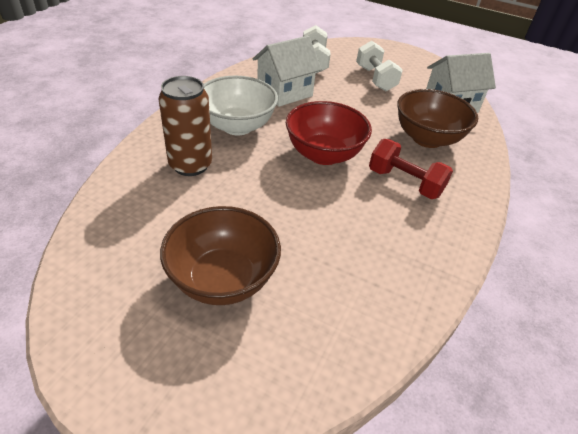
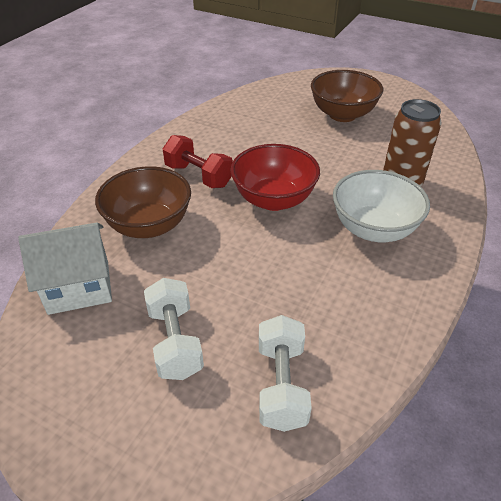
camera: 175 degrees left, 0 degrees up
(284, 92) = (326, 293): white house -> none

